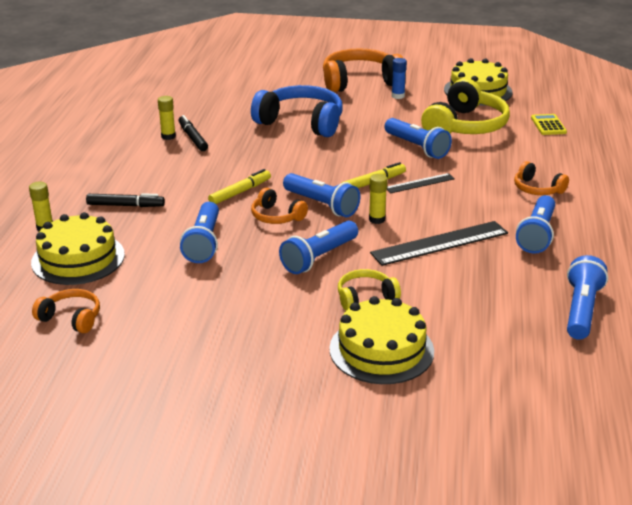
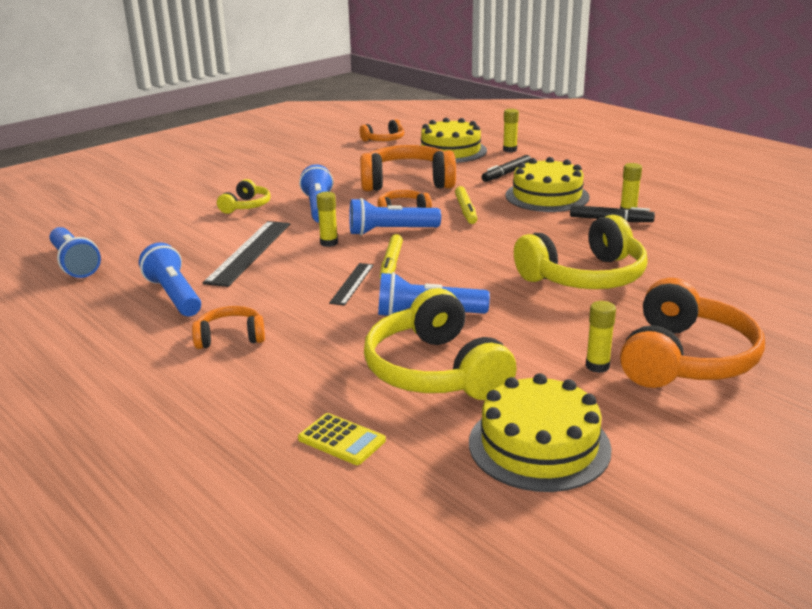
camera: 130 degrees right, 5 degrees down
(204, 243) = (407, 182): blue flashlight -> orange headphones
(301, 122) = (585, 277): blue headphones -> yellow headphones
(381, 350) = (193, 194): yellow cake -> yellow cake (547, 196)
(398, 96) = (597, 366): blue glue stick -> yellow glue stick

